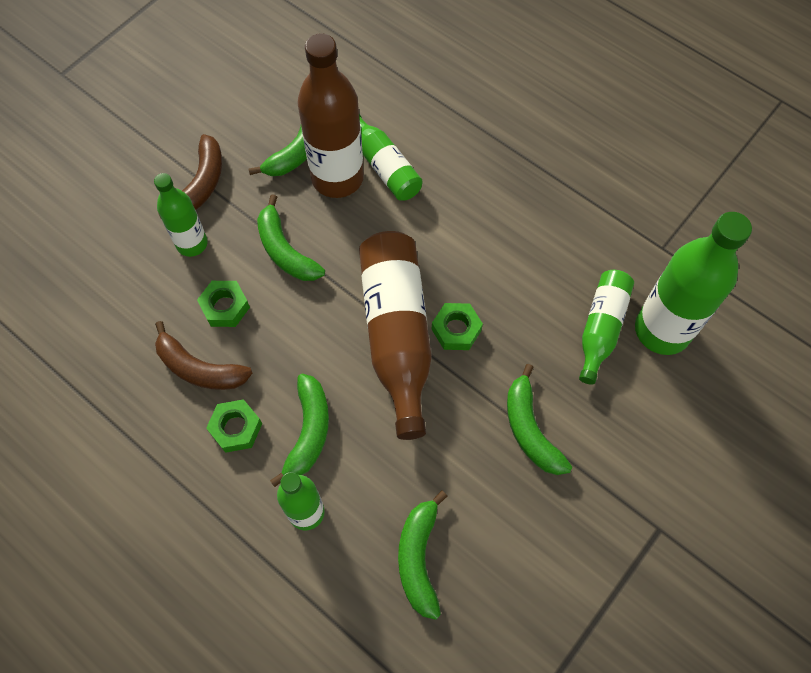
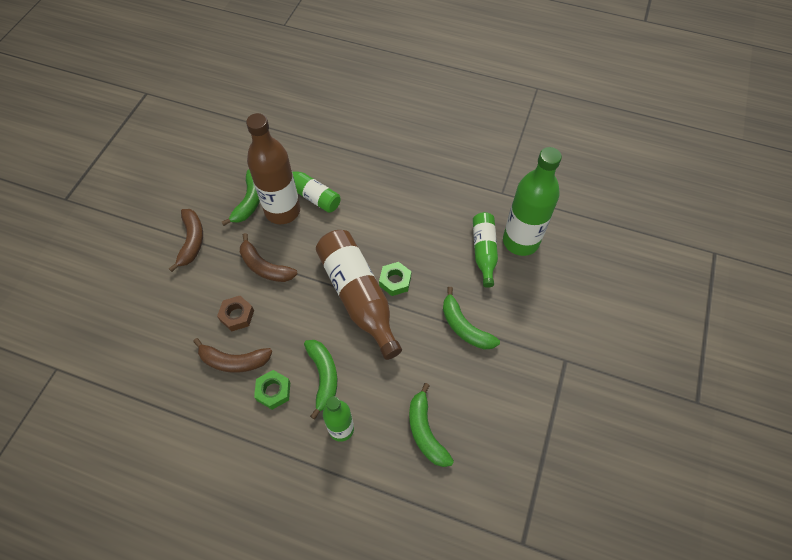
camera: 20 degrees left, 5 degrees down
(192, 244) = (199, 282): green bottle -> none
(225, 307) = (237, 315): green nut -> brown nut
(285, 250) = (265, 267): green banana -> brown banana

